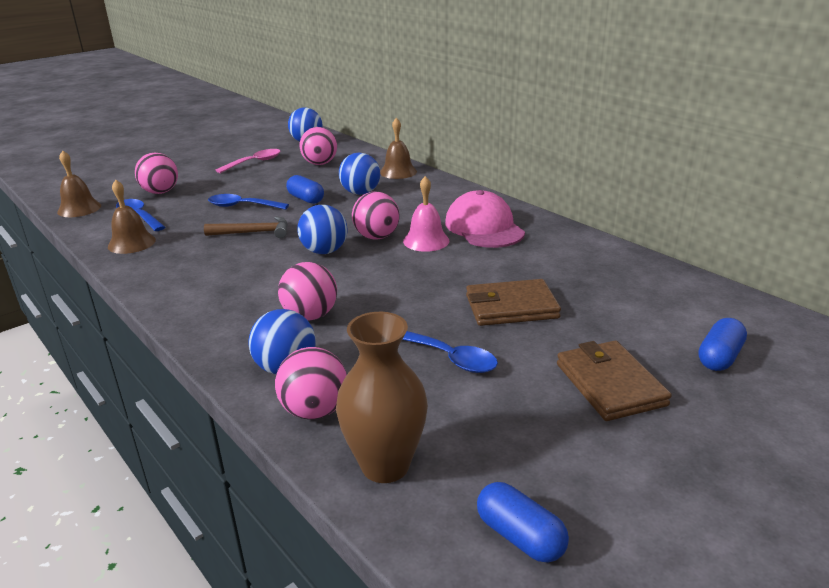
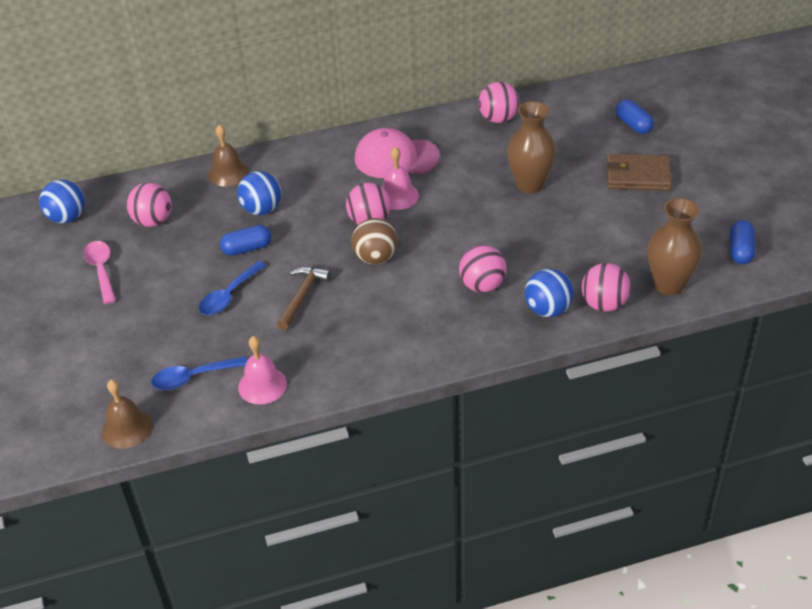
camera: 65 degrees left, 15 degrees up
(131, 243) = (262, 385): brown bell -> pink bell
(160, 192) = (131, 356): pink ball -> pink ball (498, 118)
(324, 251) = (376, 258): blue ball -> brown ball
(450, 358) = (577, 231): blue spoon -> none
(511, 307) = (530, 185): brown wallet -> brown vase
(520, 536) = (740, 251): blue capsule -> blue capsule turned 60 degrees counterclockwise

